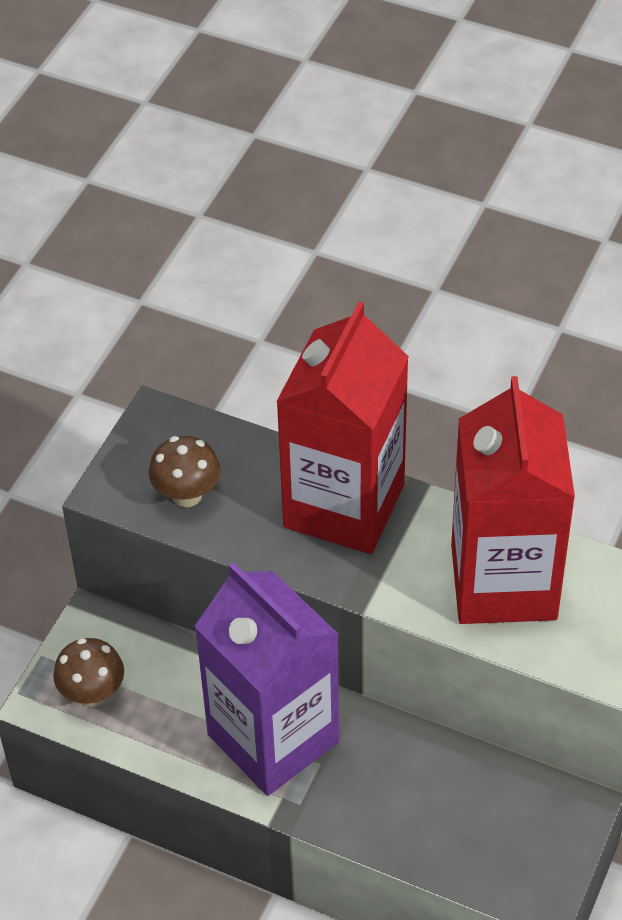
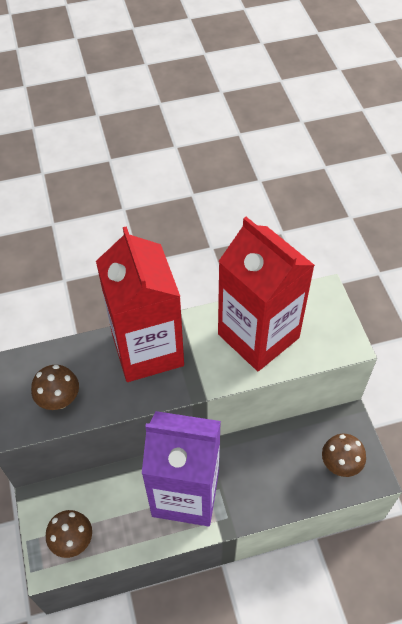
camera: 40 degrees left, 5 degrees up
(509, 850) = (340, 464): none -> brown mushroom

